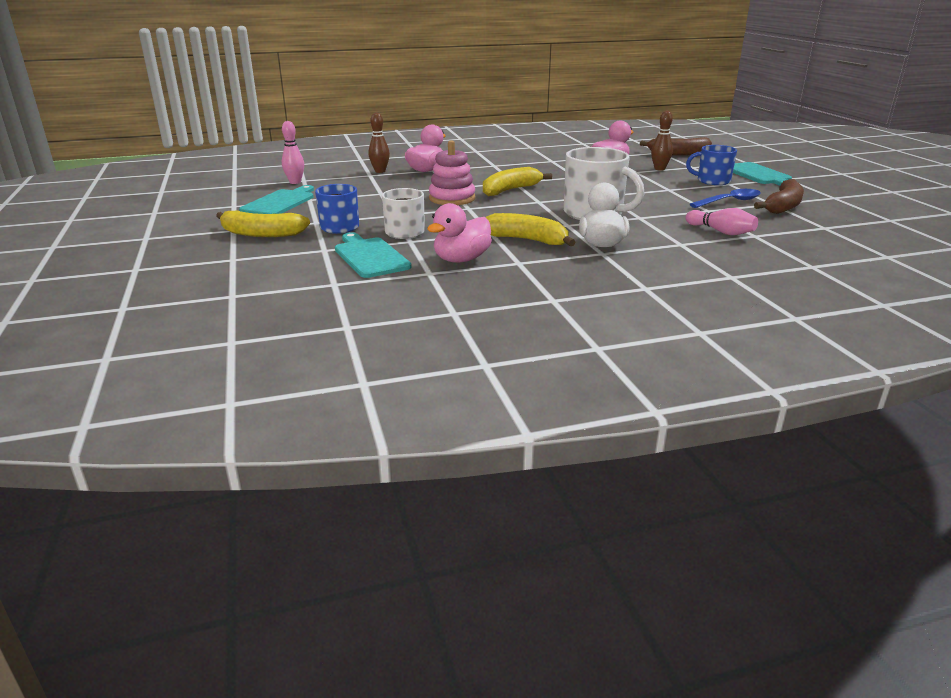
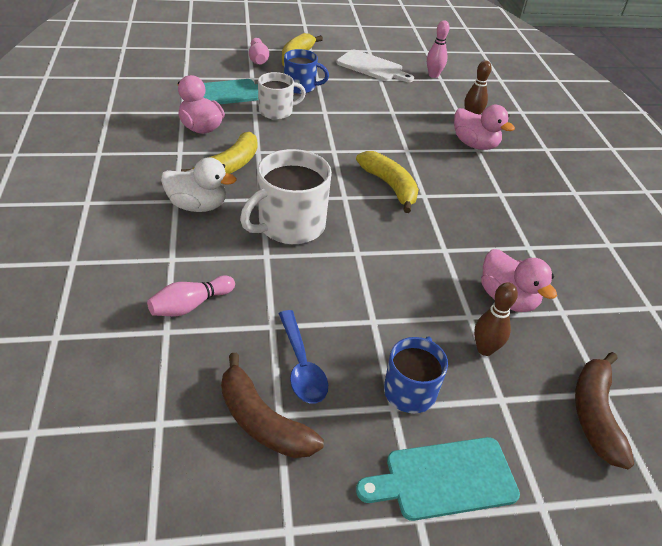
camera: 95 degrees right, 15 degrees up
(268, 251) = (258, 59): none -> pink bowling pin
(280, 202) = (372, 67): turquoise cutting board -> white cutting board
(452, 198) = (366, 146): pink stacking toy -> none

